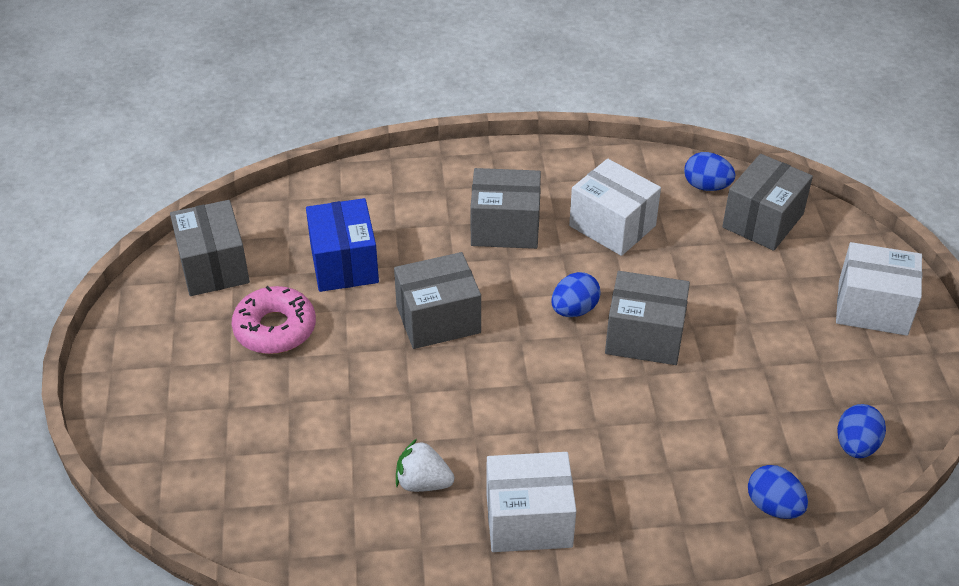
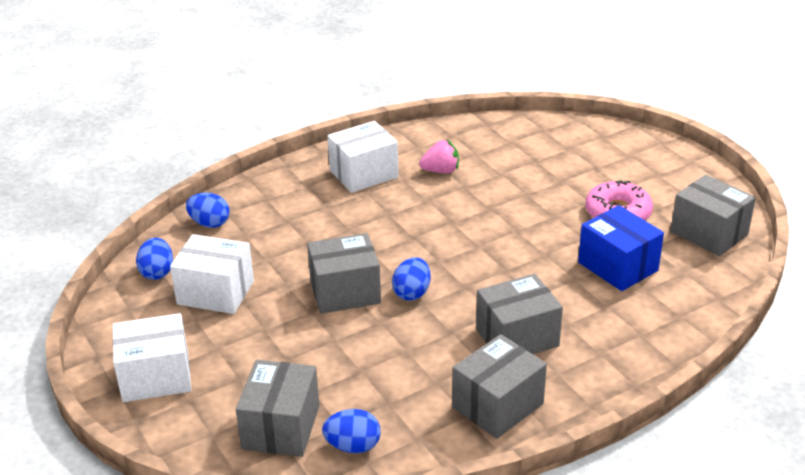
camera: 155 degrees right, 10 degrees down
(423, 482) = (441, 171): white strawberry -> pink strawberry
(438, 319) = (510, 254): grey box -> grey box (497, 405)
(612, 226) = (423, 372): white box -> white box (215, 292)

